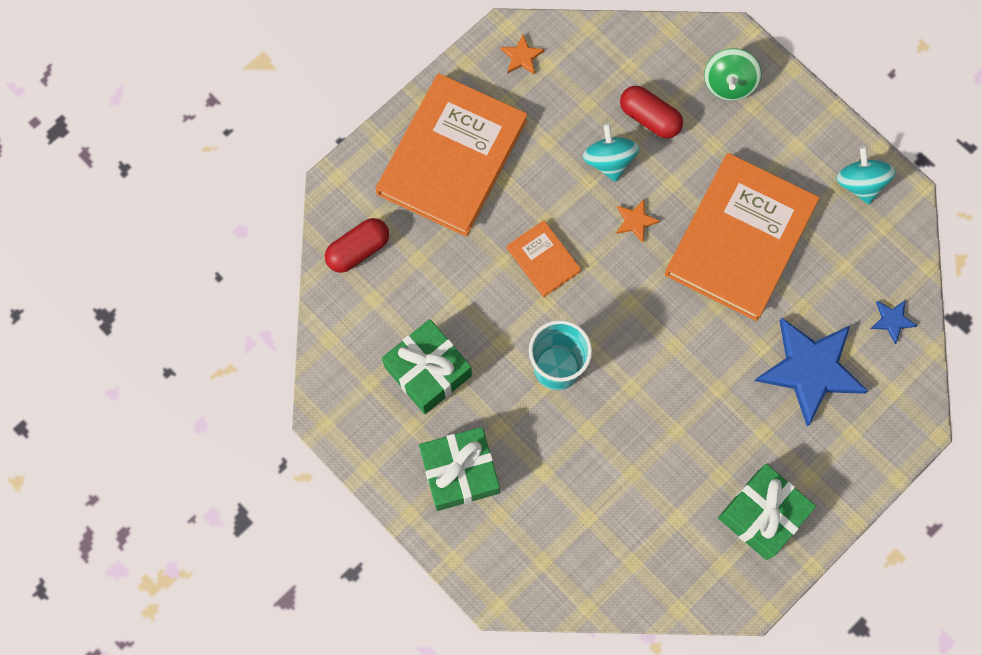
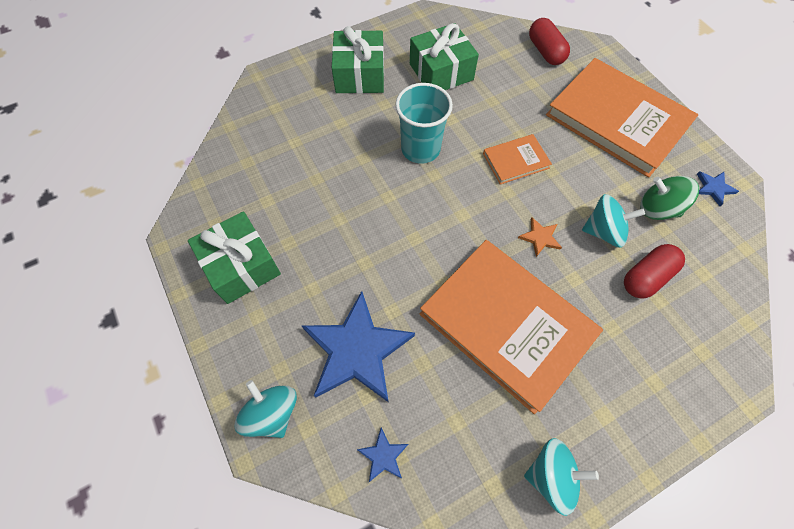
camera: 105 degrees right, 10 degrees down
(522, 56) = (713, 188): orange star -> blue star
(729, 84) = (683, 364): green spinning top -> green spinning top (657, 209)
(891, 427) = (272, 413): none -> turquoise spinning top

